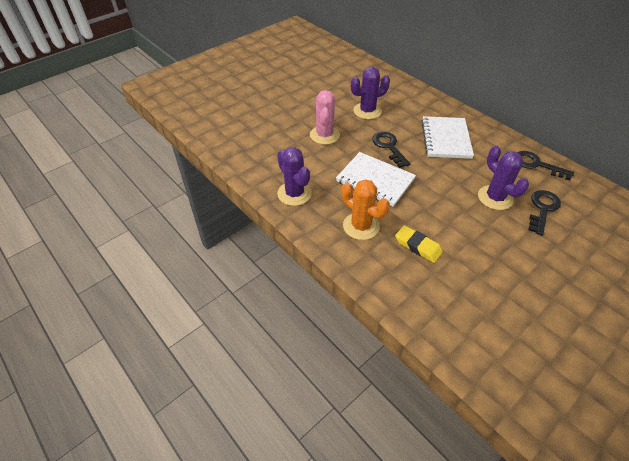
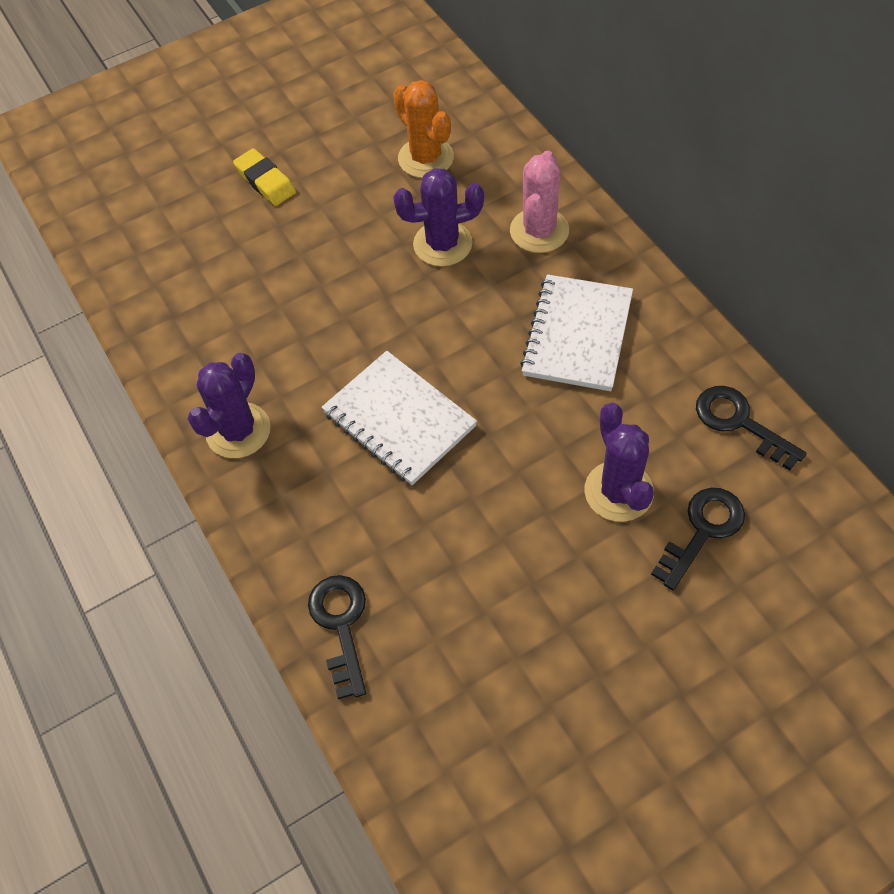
camera: 15 degrees right, 10 degrees up
(294, 193) = (238, 431): purple cactus -> purple cactus turned 45 degrees clockwise
(324, 135) = (337, 297): pink cactus -> pink cactus (539, 231)
(361, 226) = (337, 520): orange cactus -> orange cactus (426, 158)
(389, 147) = (454, 342): black key -> black key (341, 626)
(418, 246) = (426, 579): yellow eraser -> yellow eraser (265, 181)

